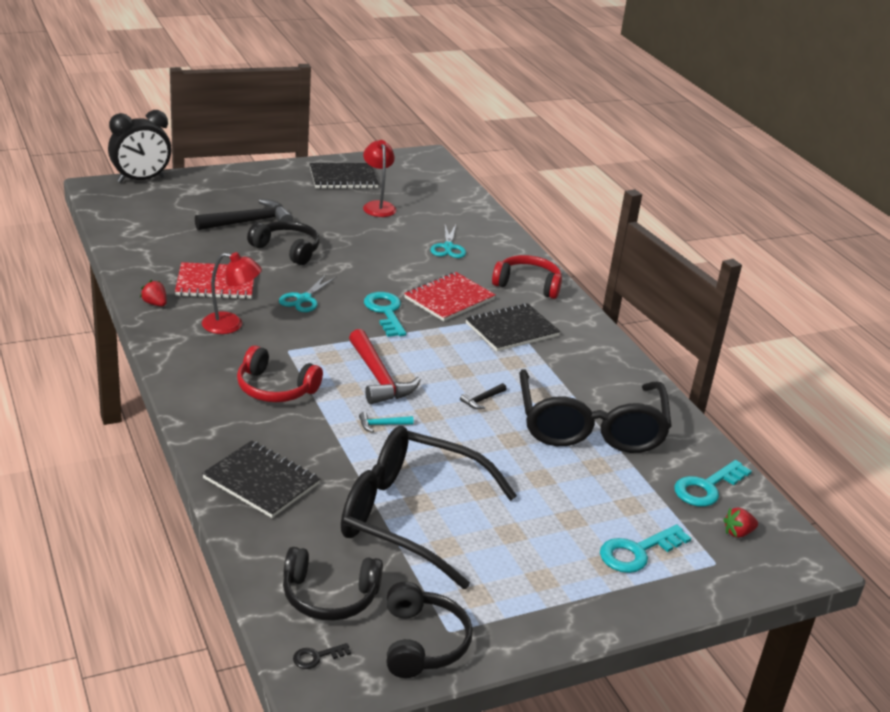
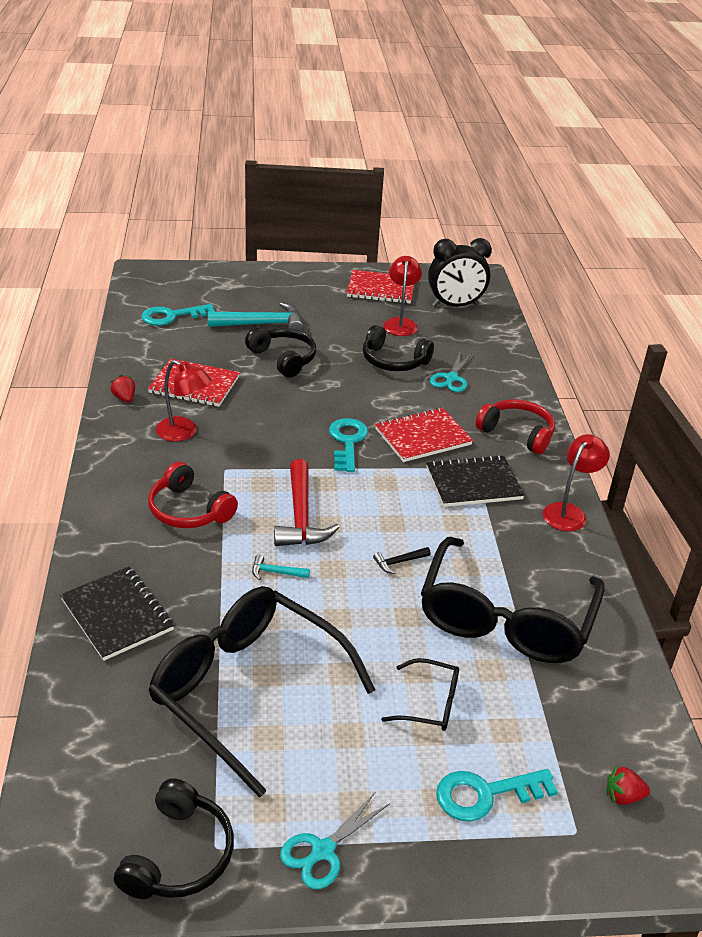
camera: 20 degrees right, 5 degrees up
(141, 179) = (184, 268): black clock -> black clock (455, 305)
(249, 222) = (262, 324): black hammer -> turquoise hammer
(304, 299) = (271, 415): turquoise scissors -> turquoise scissors (322, 851)
(316, 657) = (56, 844): black key -> none
(329, 596) = (111, 770): black headphones -> black headphones (393, 361)
(343, 178) = (381, 289): black notebook -> red notebook
(562, 498) = (429, 703): none -> black glasses
(600, 340) = (569, 512): none -> red lamp
(707, 487) = (611, 725): turquoise key -> turquoise key (172, 316)

